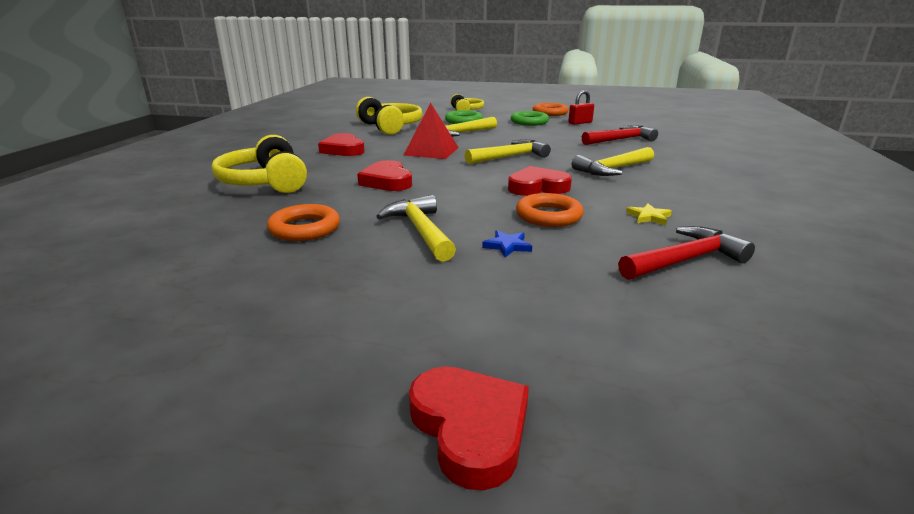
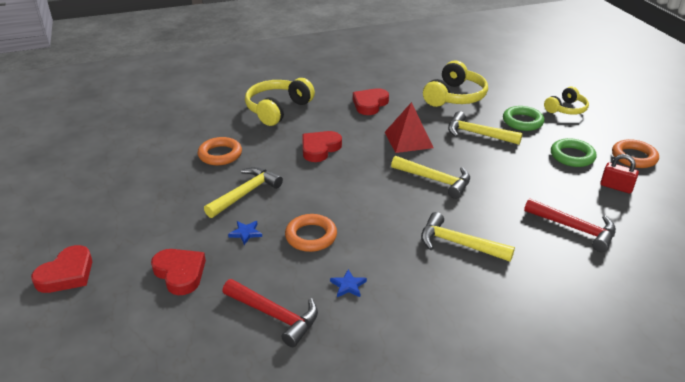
camera: 60 degrees right, 10 degrees up
(537, 187) = (369, 215): red heart -> red heart (180, 273)
(649, 217) = (348, 286): yellow star -> blue star

